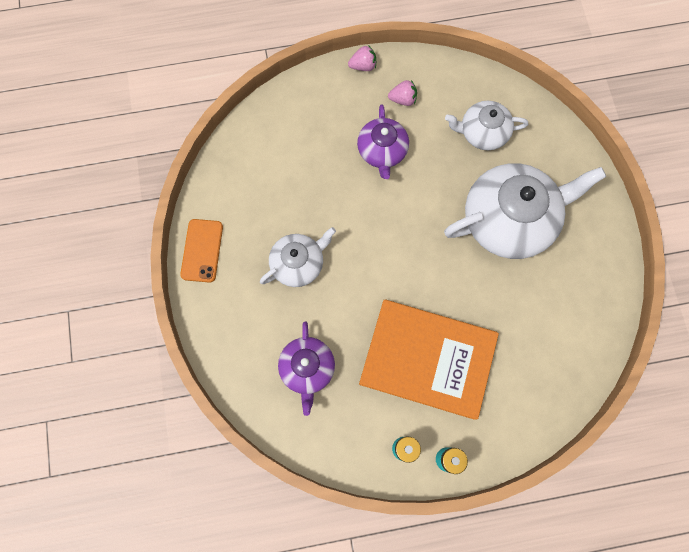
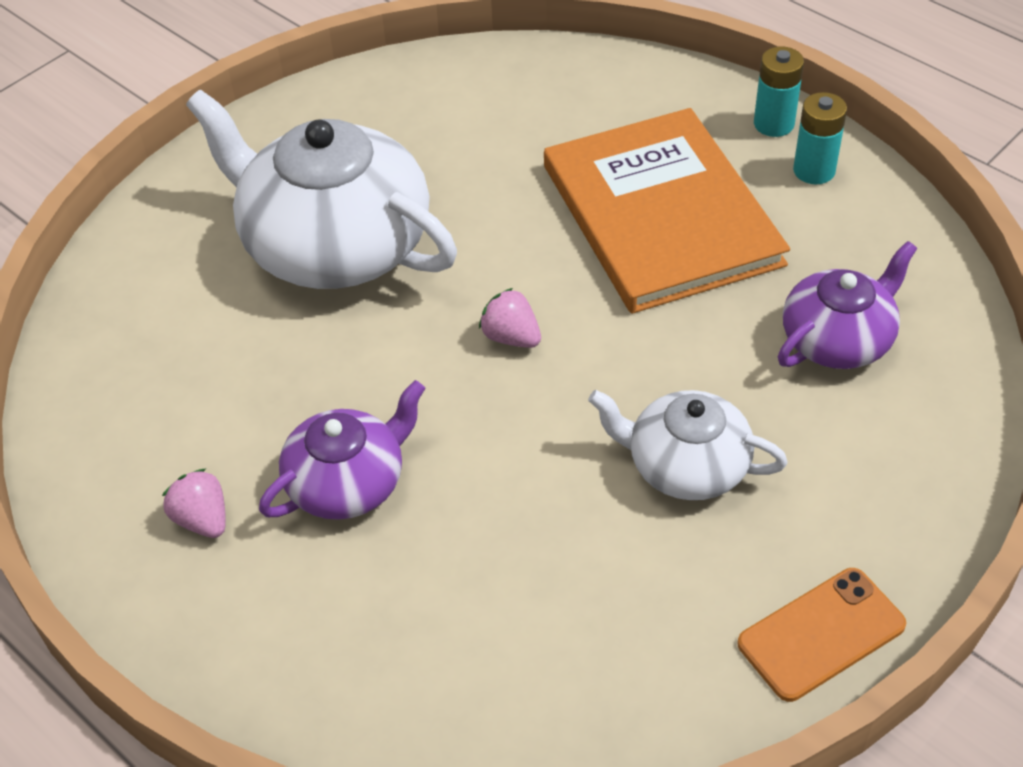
camera: 125 degrees left, 25 degrees down
(363, 66) = (167, 638): pink strawberry -> pink strawberry (511, 337)
(482, 132) = (187, 362): white teapot -> none

